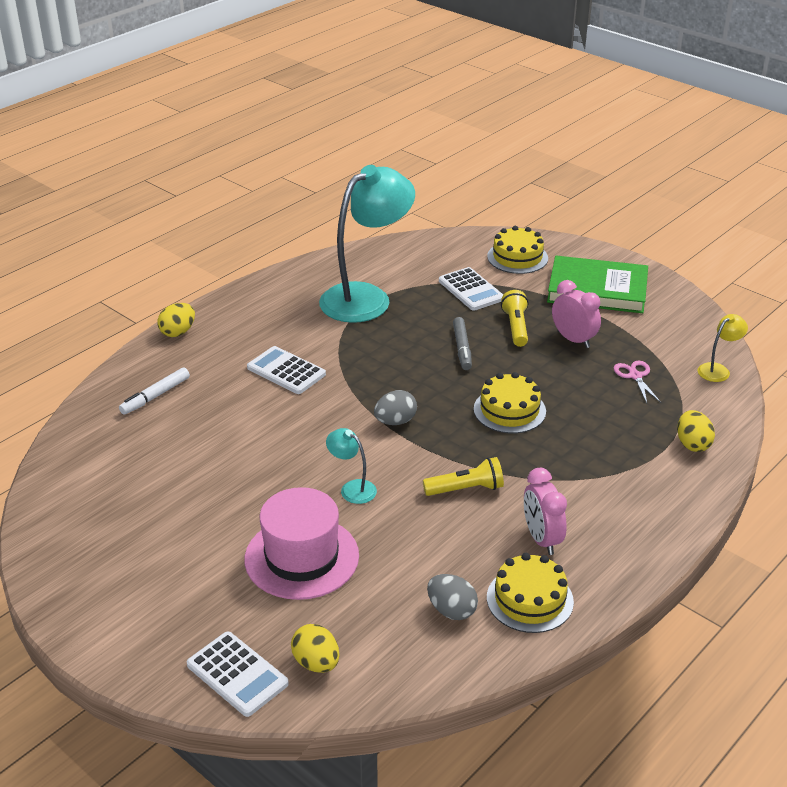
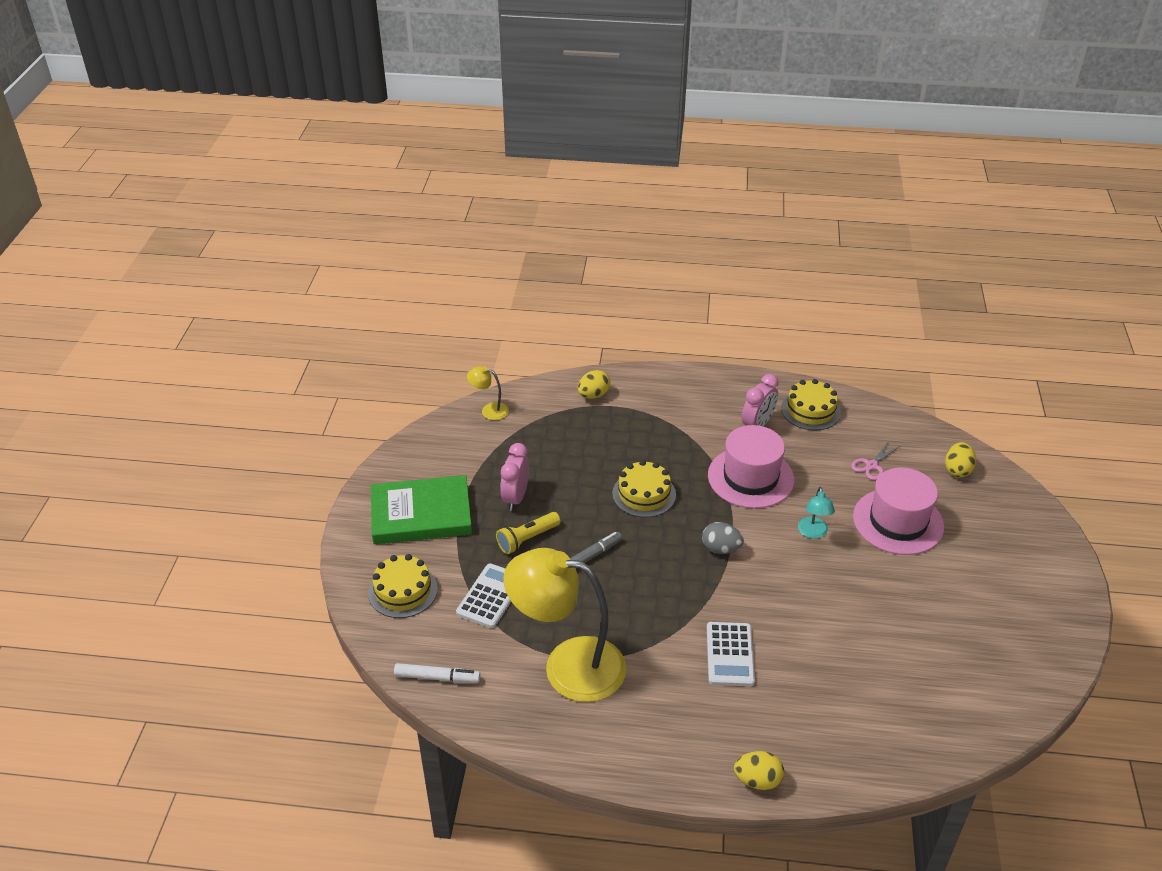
camera: 125 degrees left, 5 degrees up
(155, 396) = (853, 725): white marker -> white marker (437, 677)
(237, 674) = (1005, 497): white calculator -> none
(366, 297) = (568, 666): turquoise lamp -> yellow lamp
(451, 610) = (856, 436): grey egg -> none
(466, 489) = (750, 477): yellow flashlight -> pink hat
(597, 289) = (421, 514): green book -> green book turned 75 degrees counterclockwise
(635, 376) = (536, 447): pink scissors -> pink scissors (872, 465)

